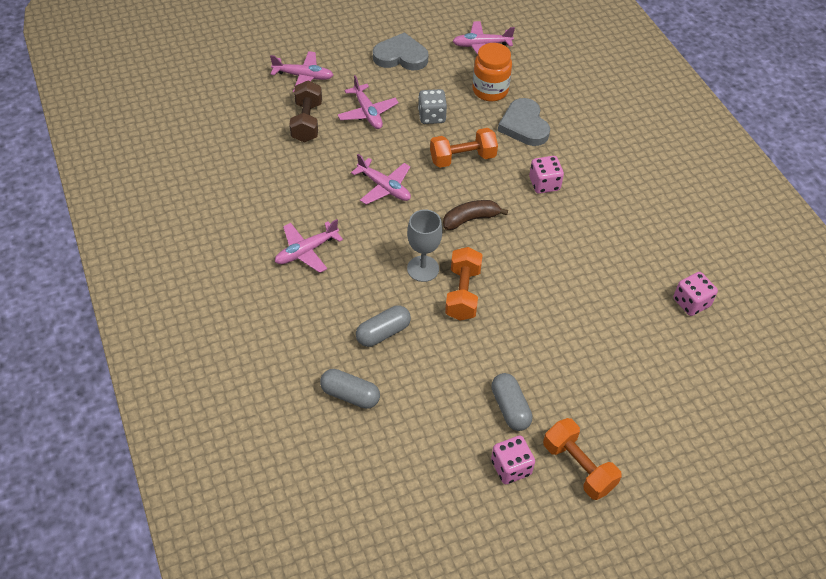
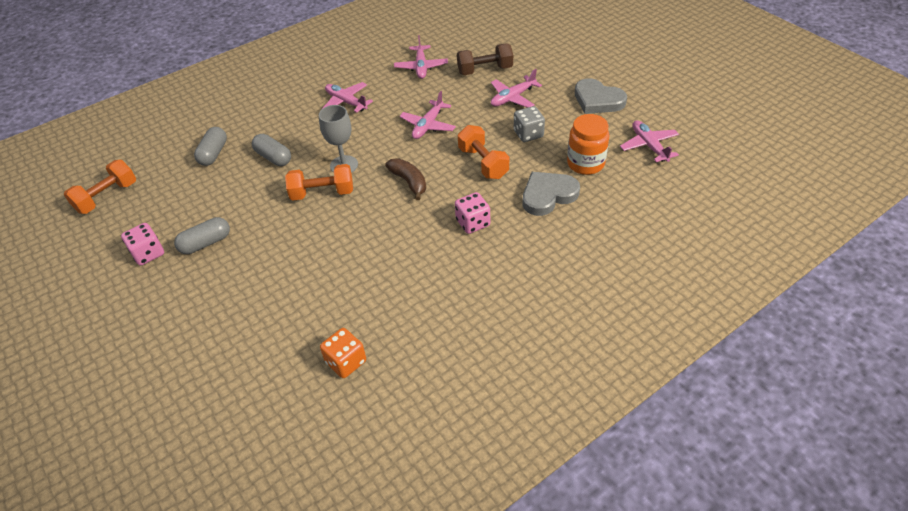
camera: 80 degrees right, 5 degrees down
(303, 76) = (538, 56): pink plane -> pink plane (421, 67)
(401, 56) = (597, 100): grey heart -> grey heart turned 135 degrees clockwise
(578, 467) = (147, 296): orange dumbbell -> orange dumbbell (107, 197)
(691, 302) = (346, 362): pink dice -> orange dice

